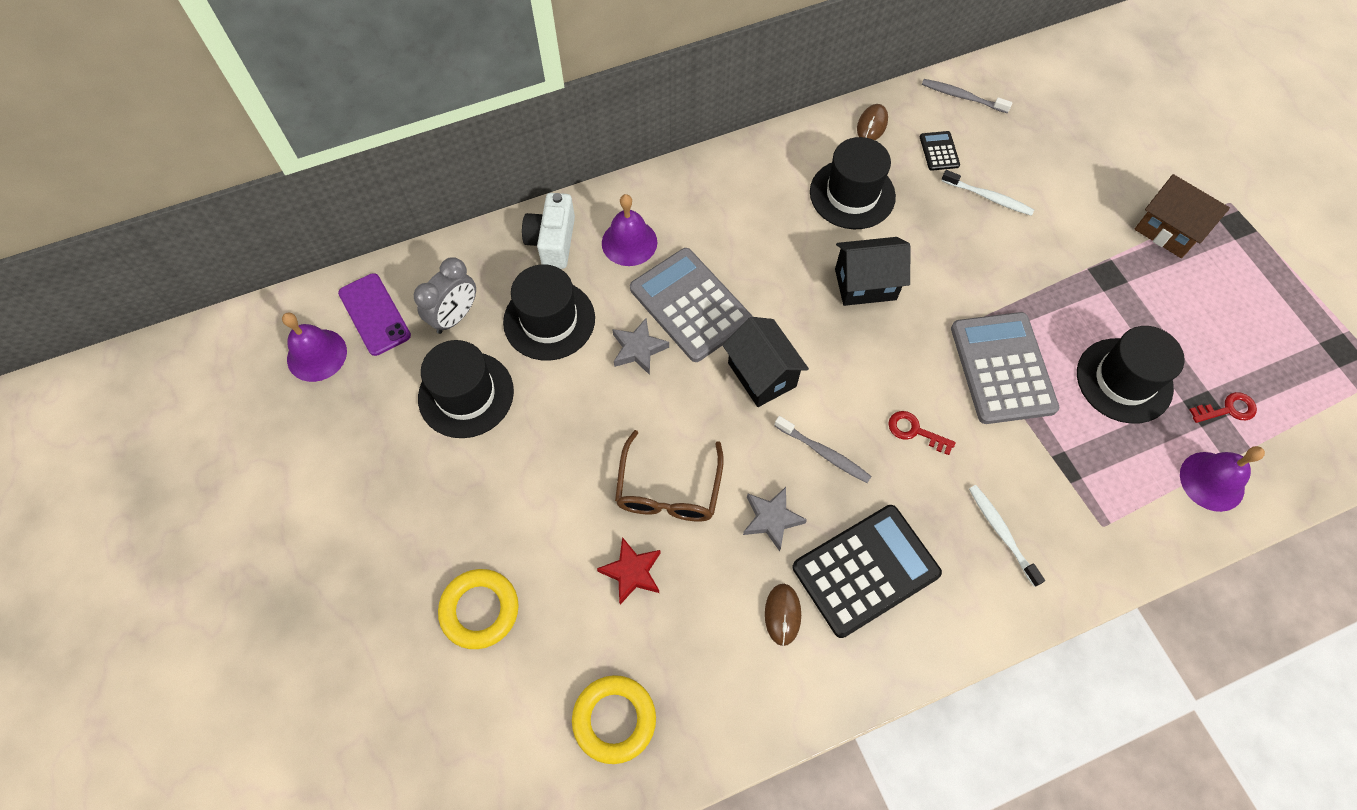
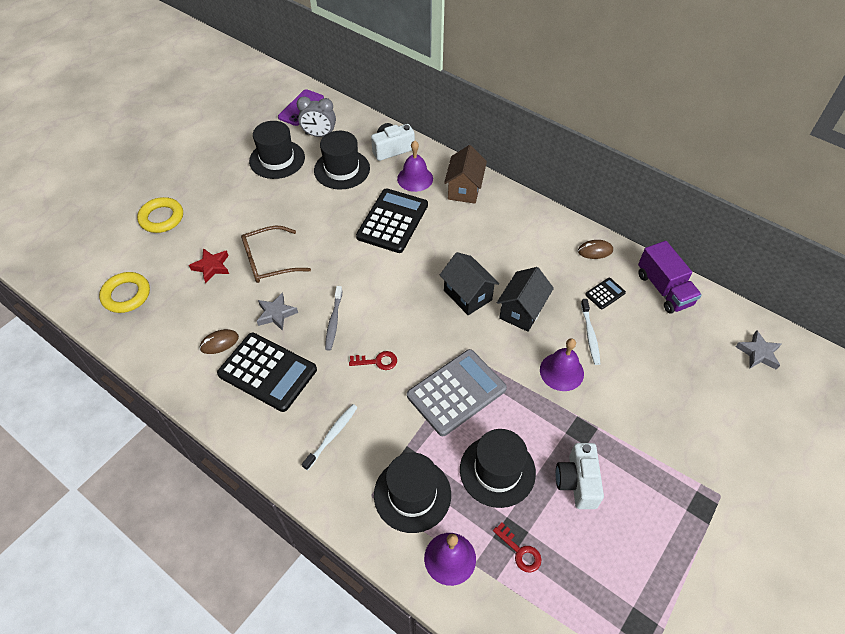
camera: 60 degrees right, 10 degrees down
(317, 355) = (266, 100): purple bell -> purple bell (561, 371)
(638, 349) = (348, 212): grey star -> grey star (758, 353)
(690, 305) = (392, 221): grey calculator -> black calculator
(762, 375) = (368, 271): black house -> black house (522, 311)
(852, 194) = (531, 262): black hat -> black hat (412, 494)
(915, 431) = (377, 361): red key -> red key turned 90 degrees clockwise
(962, 97) = (664, 289): grey toothbrush -> purple truck
(1167, 230) = (654, 458): brown house -> brown house (464, 189)
(1168, 313) = (577, 482): none -> white camera

